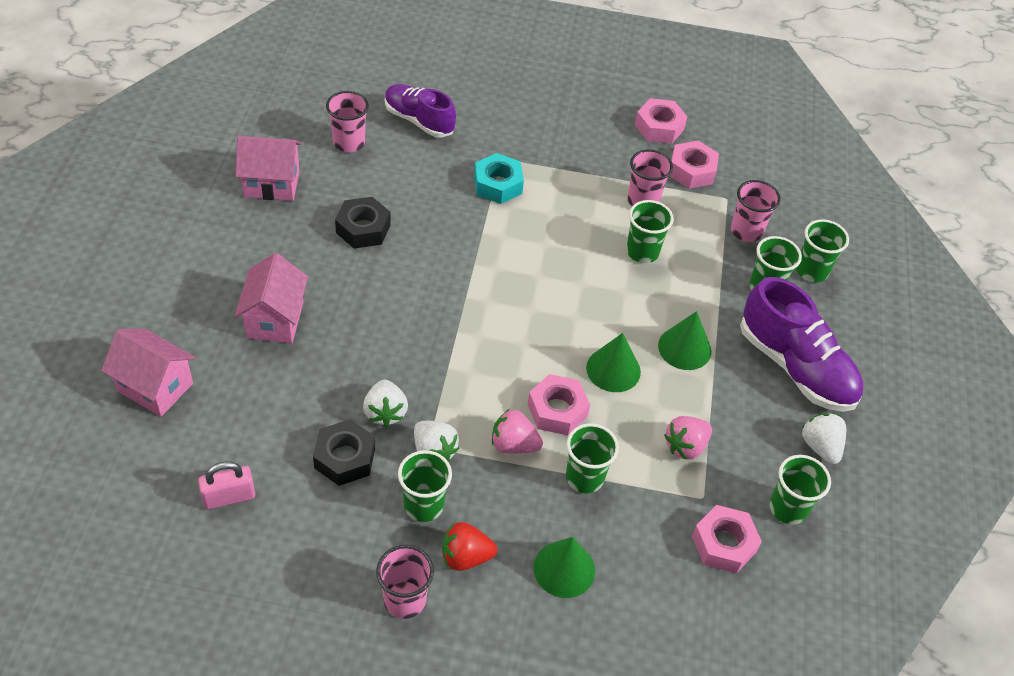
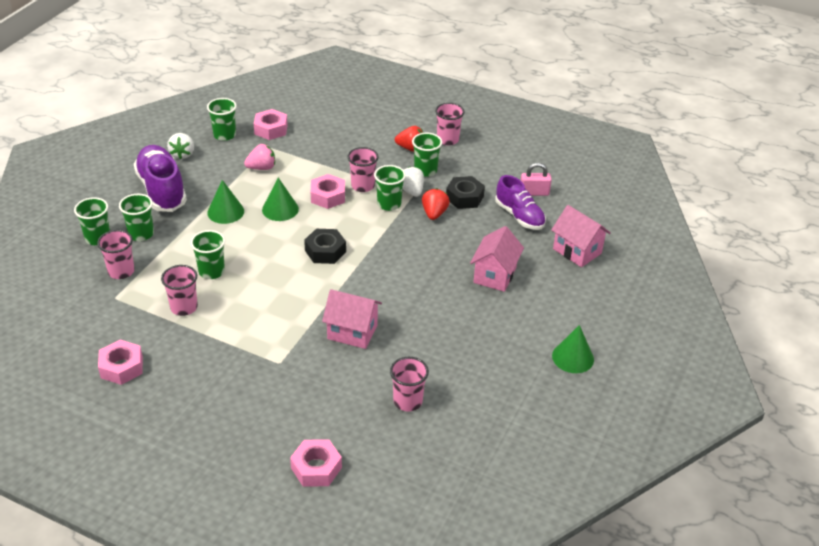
camera: 160 degrees left, 10 degrees down
(272, 184) = (482, 374): pink house -> pink house (352, 332)
(363, 229) = (416, 325): black nut -> black nut (325, 251)
(385, 412) = (434, 213): white strawberry -> red strawberry
(418, 120) = (337, 412): purple shoe -> purple shoe (519, 216)
(498, 185) = (294, 341): turquoise nut -> none
(513, 445) = (362, 186): pink strawberry -> pink cup
(564, 569) = (361, 135): green cone -> green cone (573, 357)
(584, 477) = (329, 166): green cup -> green cup (389, 204)
(691, 170) = (124, 324): pink nut -> pink nut (316, 468)

